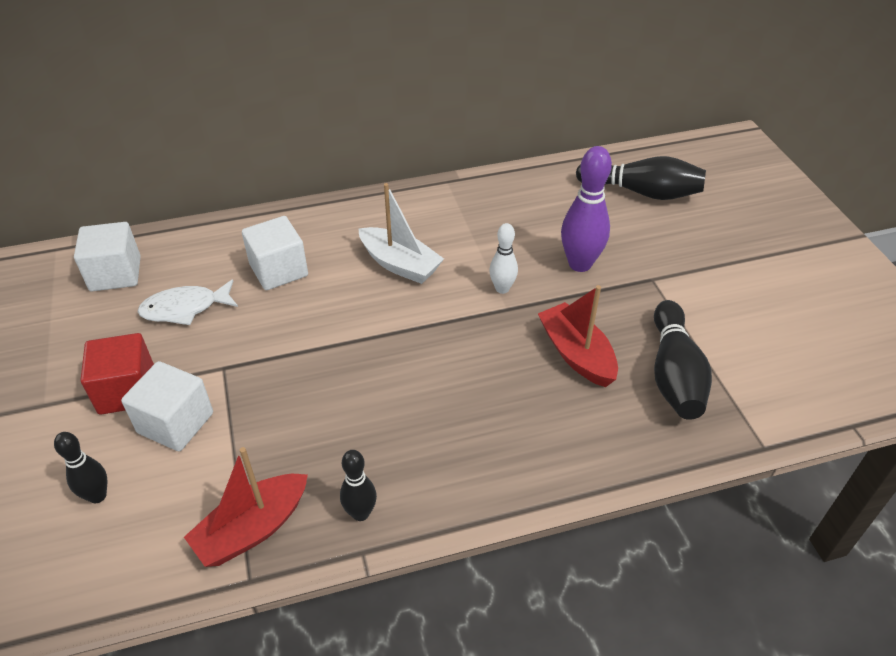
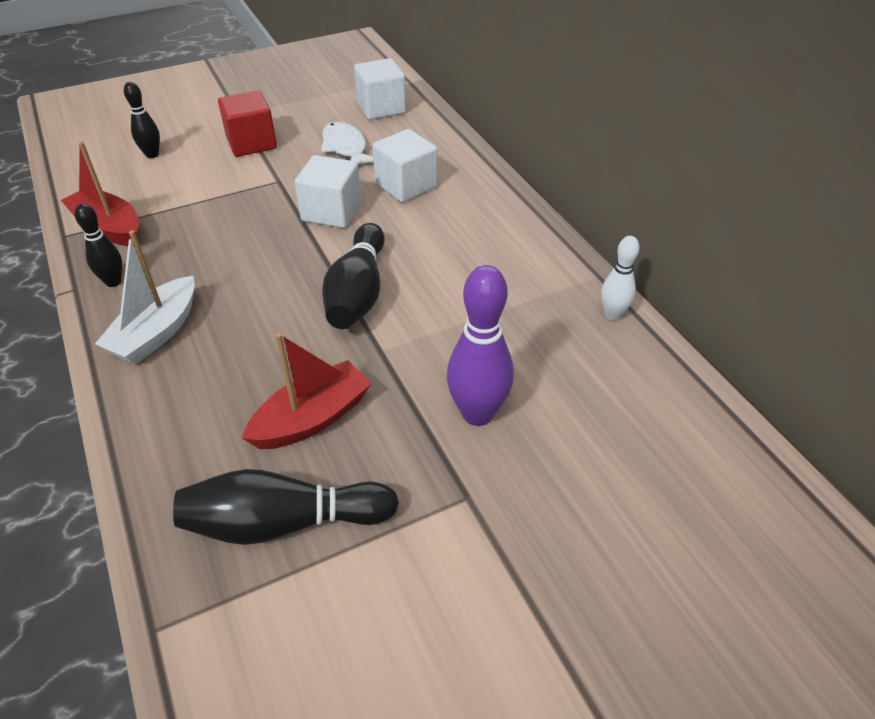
camera: 80 degrees right, 0 degrees up
(176, 423) = (218, 171): white cube -> white cube (331, 212)
(400, 264) = (434, 259): white boat -> white boat (156, 333)
(502, 289) = (413, 343): white bowling pin -> white bowling pin (612, 315)
(642, 192) = (672, 483): black bowling pin -> black bowling pin (358, 293)

